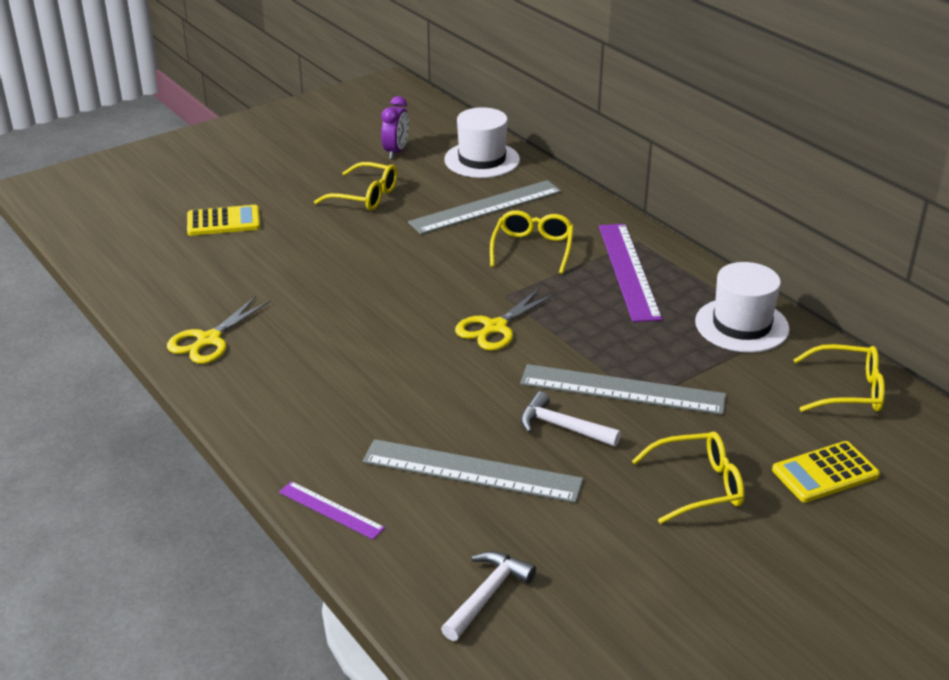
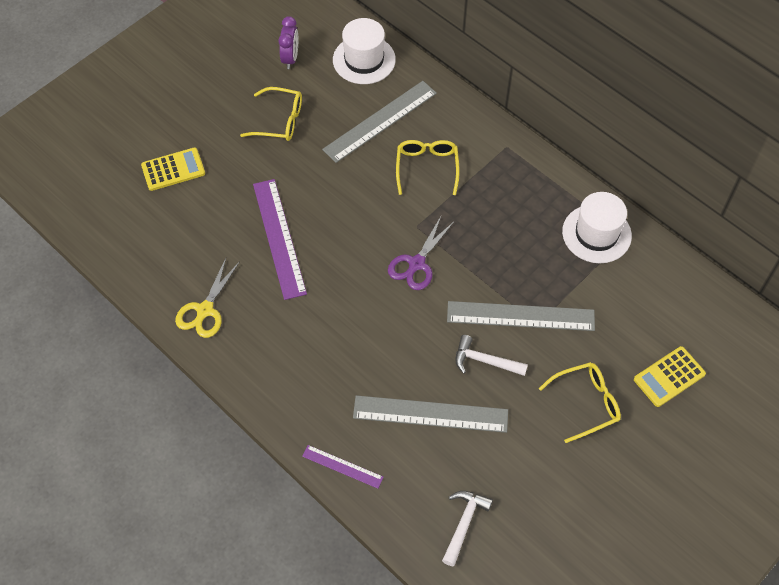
camera: 10 degrees left, 25 degrees up
(495, 328) = (416, 264): yellow scissors -> purple scissors
(628, 271) = (504, 184): purple ruler -> purple ruler (279, 238)
(847, 390) = (678, 292): yellow glasses -> none

